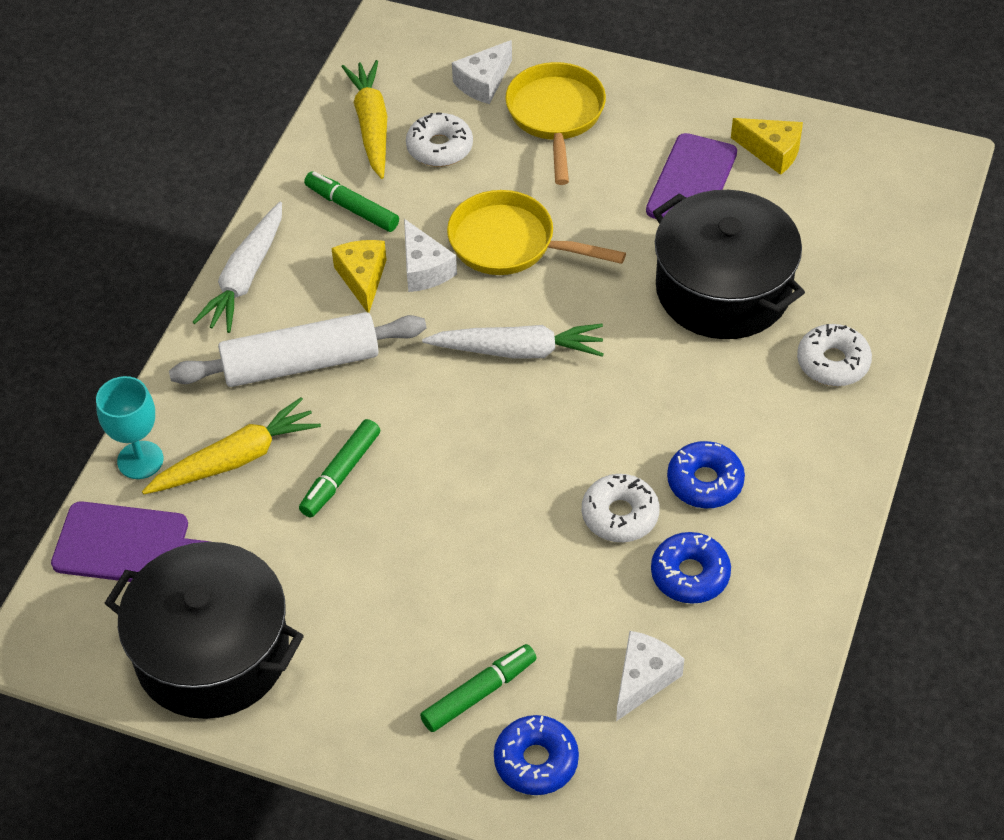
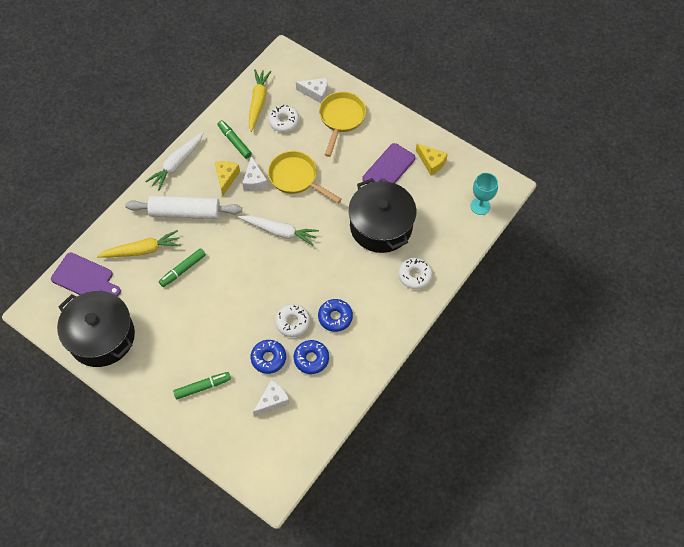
camera: 15 degrees right, 10 degrees up
(140, 460) = (103, 239): turquoise goblet -> turquoise goblet (480, 206)
(483, 83) = (315, 93): white cheese -> white cheese turned 135 degrees counterclockwise
(536, 761) = (214, 424): blue donut -> blue donut (268, 358)

